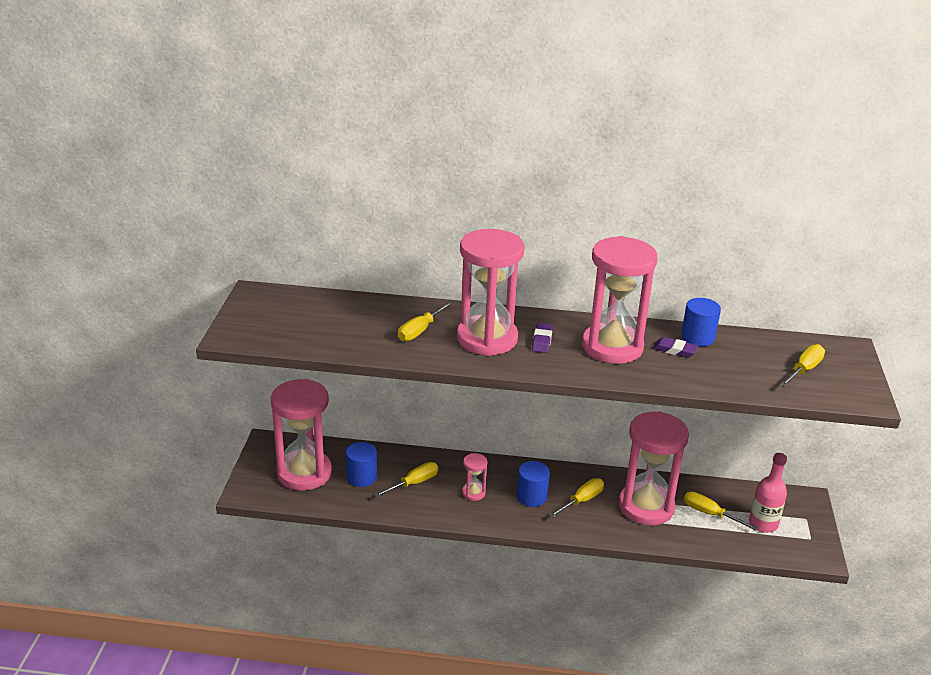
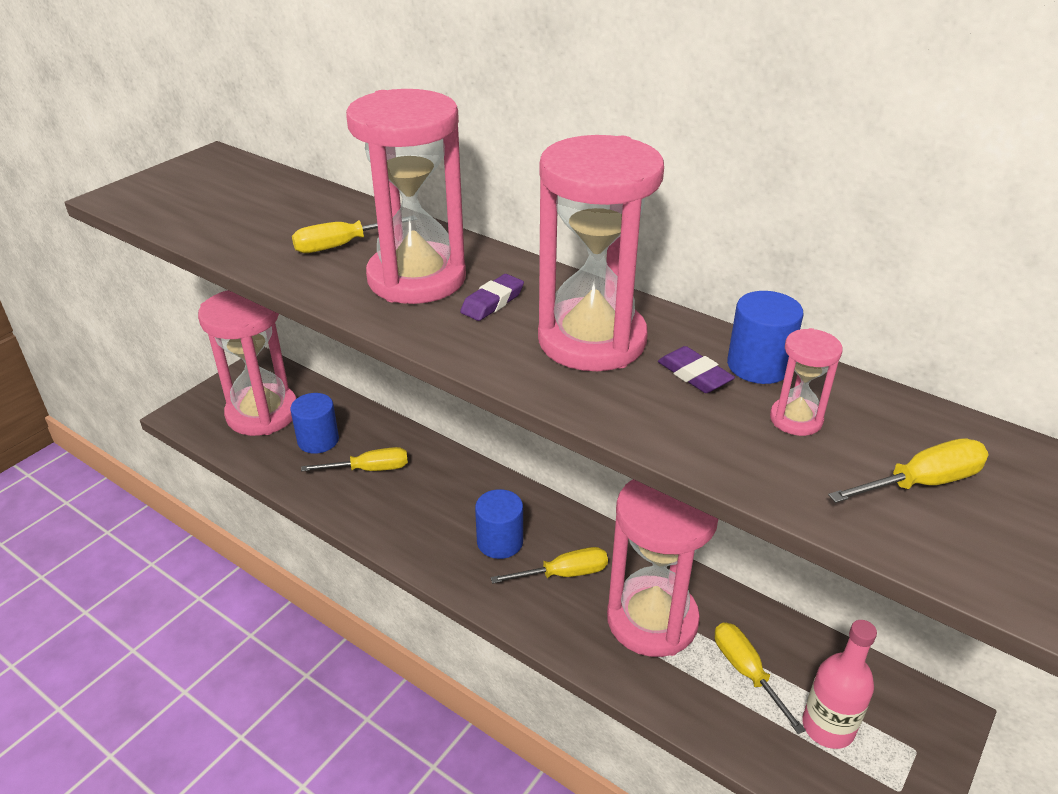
camera: 30 degrees right, 5 degrees up
(473, 493) = (429, 508): pink hourglass -> pink hourglass (796, 419)

